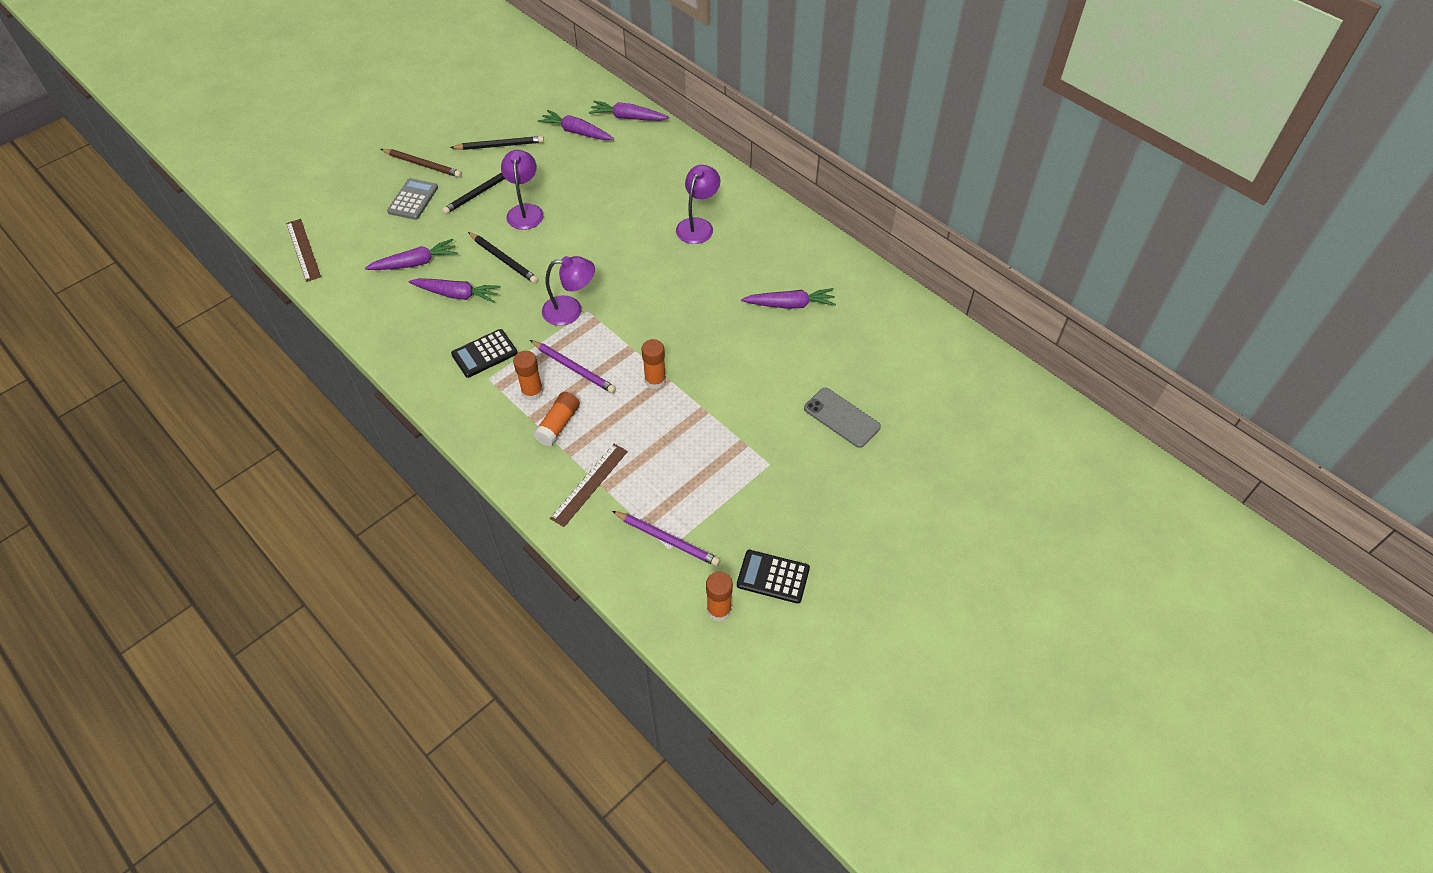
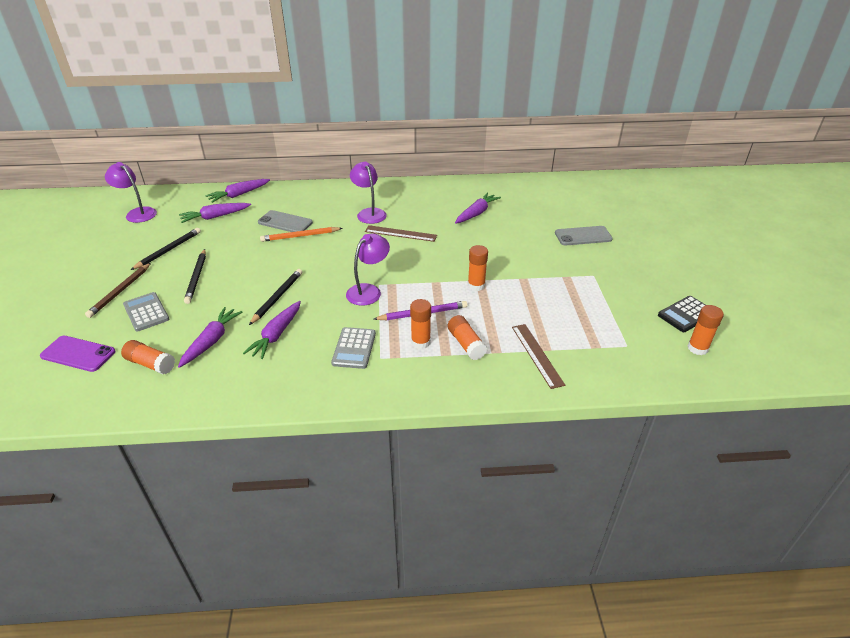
camera: 50 degrees left, 15 degrees down
(303, 250) = (90, 399): brown ruler -> brown ruler (400, 233)
(338, 204) = (78, 354): none -> purple phone
(361, 250) = (151, 364): none -> orange glue stick
(422, 165) = (120, 291): brown pencil -> brown pencil turned 135 degrees clockwise
(457, 294) = (276, 335): purple carrot -> purple carrot turned 150 degrees clockwise
(484, 354) = (354, 348): black calculator -> grey calculator
(503, 259) = (277, 297): black pencil -> black pencil turned 60 degrees counterclockwise
(525, 211) = (248, 268): purple lamp -> purple lamp (137, 213)
(606, 207) = (300, 236): none -> orange pencil
(617, 181) = (285, 222): none -> grey phone
(667, 540) = (619, 343): purple pencil -> none

